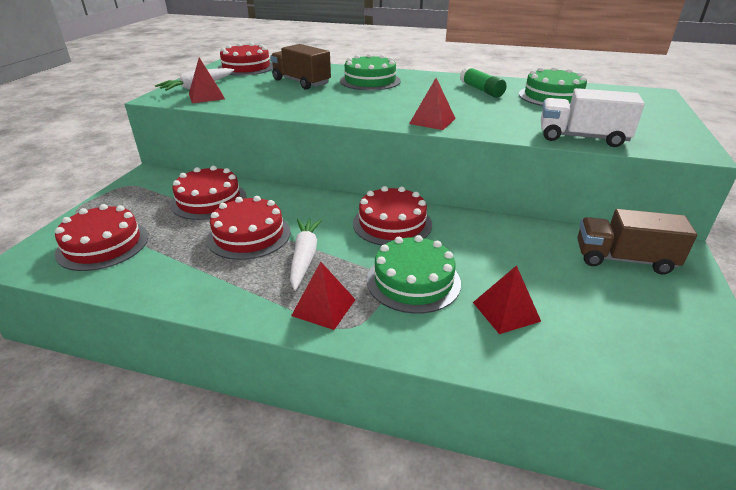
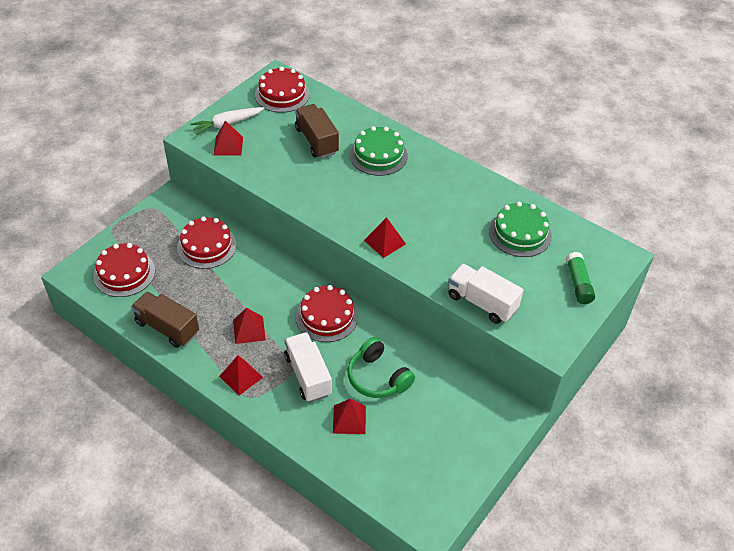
camera: 20 degrees right, 15 degrees up
(249, 235) = (221, 295): red cake -> none
(304, 257) = (249, 330): white carrot -> red pyramid
(413, 281) = (308, 375): green cake -> white truck
(481, 90) = (465, 202): green glue stick -> green glue stick (578, 283)
(498, 260) = (377, 377): none -> green headphones
(623, 259) = (467, 407): brown truck -> brown truck (167, 328)

